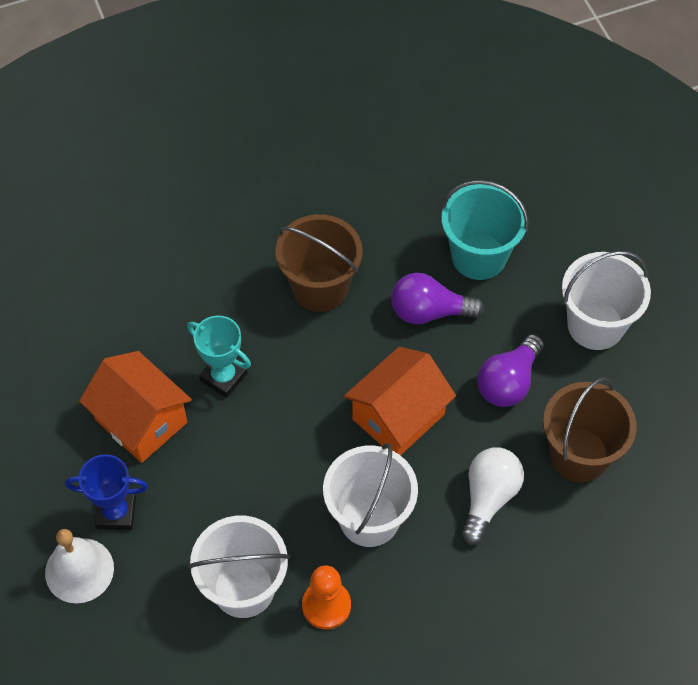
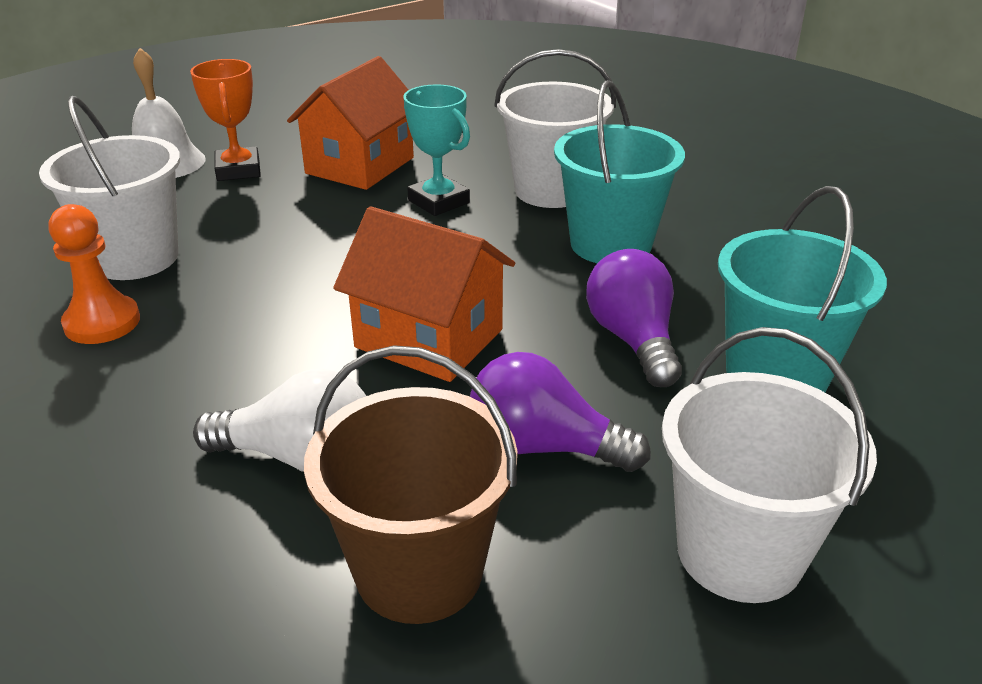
camera: 75 degrees right, 25 degrees down
(116, 512) = (238, 170): blue trophy -> orange trophy
(223, 377) = (439, 201): turquoise trophy -> turquoise trophy turned 60 degrees counterclockwise
(320, 288) = (610, 244): brown bucket -> turquoise bucket
(369, 518) = (246, 338): white bucket -> white bucket (551, 190)

